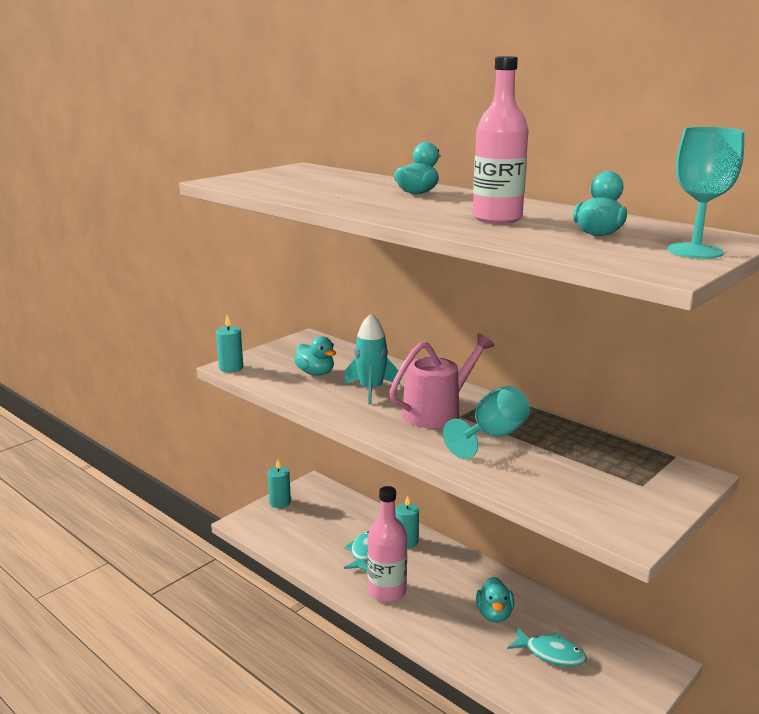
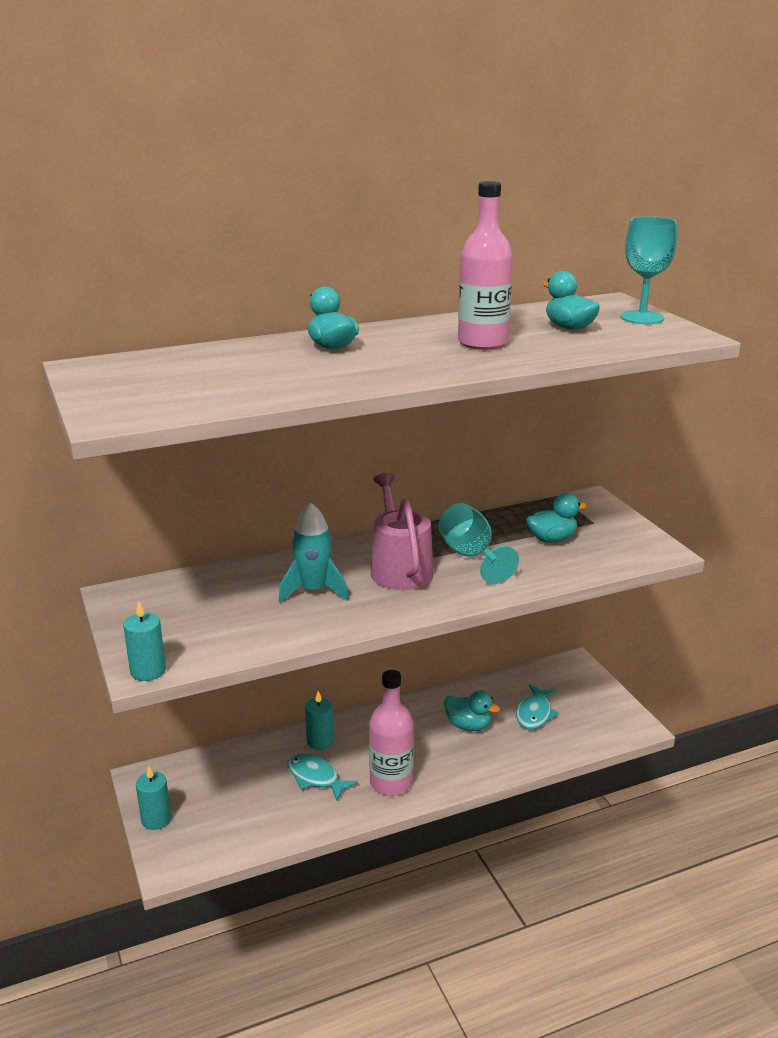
camera: 65 degrees left, 5 degrees up
(315, 373) = (232, 614): turquoise duck -> turquoise duck (552, 539)
(551, 653) = (535, 713): turquoise fish -> turquoise fish turned 150 degrees clockwise

